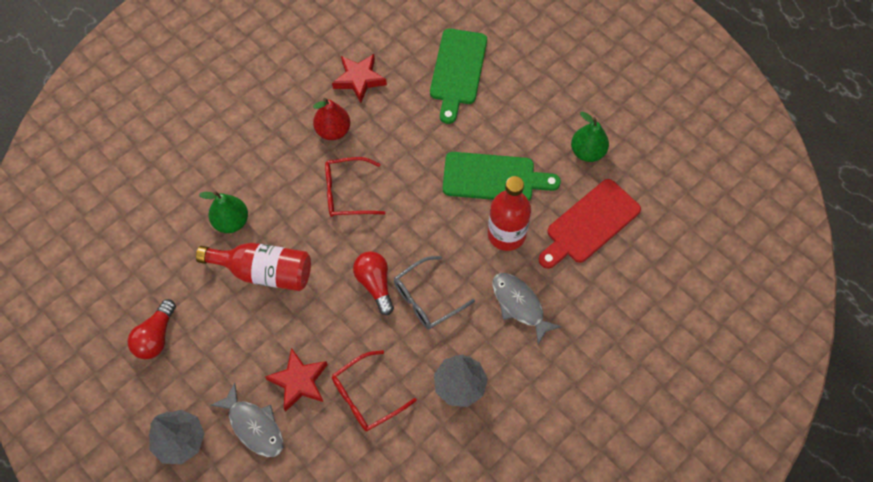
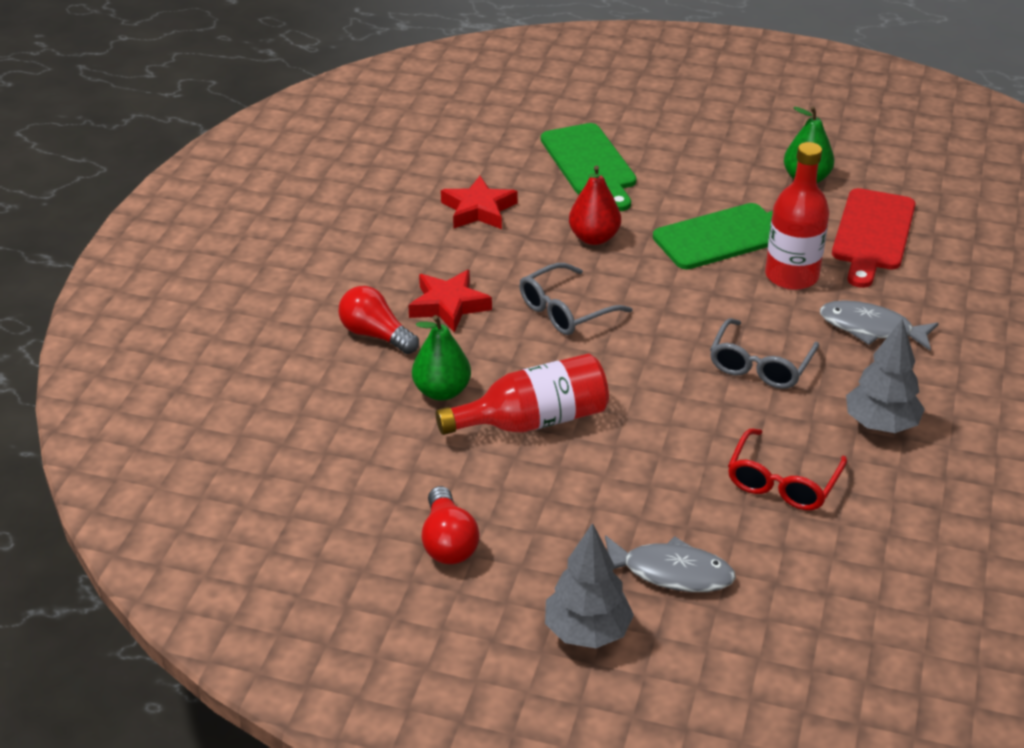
camera: 30 degrees left, 25 degrees down
(299, 381) = (684, 504): red star -> red star (448, 305)
(333, 131) = (491, 264): red pear -> red pear (594, 238)
(347, 193) = (565, 311): red glasses -> grey glasses
(375, 284) = (685, 377): red light bulb -> red light bulb (376, 335)

